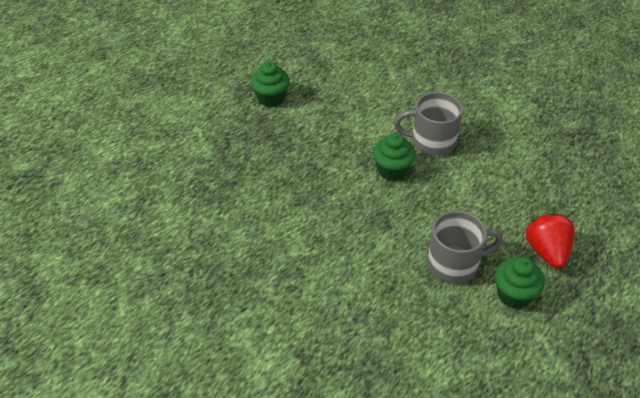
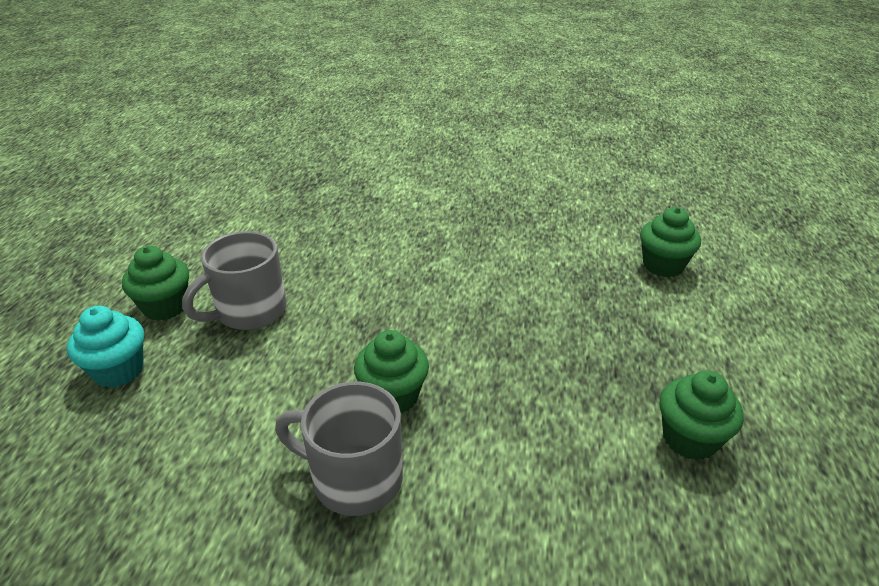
camera: 150 degrees right, 10 degrees down
(160, 182) = (663, 265): none -> green cupcake
(431, 142) = (354, 478): grey mug -> grey mug turned 135 degrees counterclockwise
(546, 251) = (118, 370): red strawberry -> turquoise cupcake

